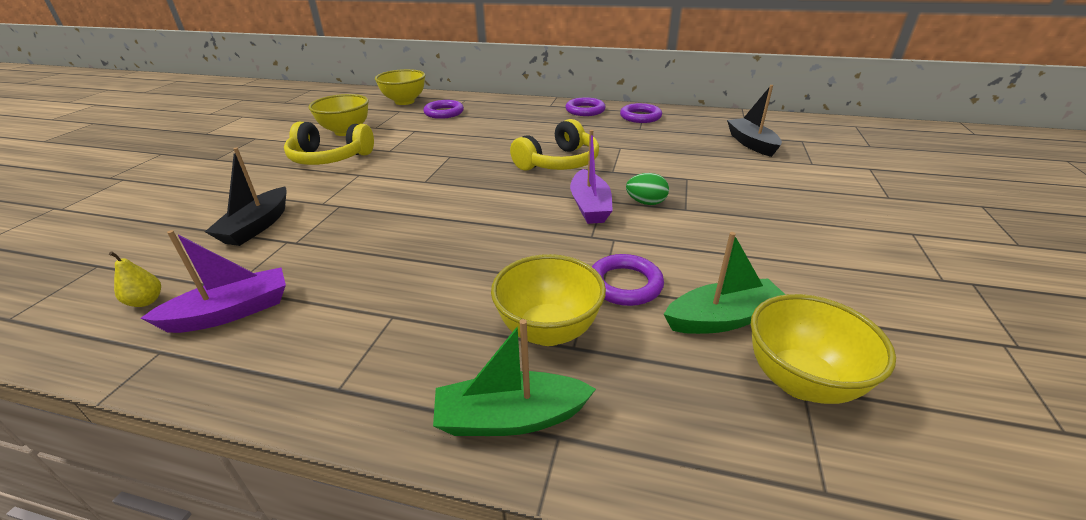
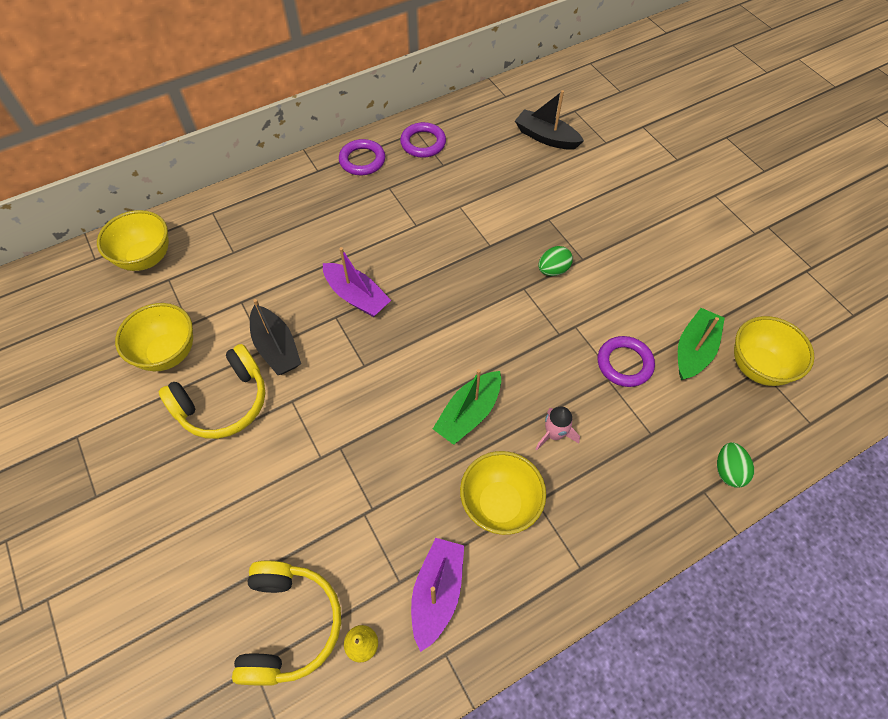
camera: 45 degrees left, 25 degrees up
(257, 226) = (311, 523): black boat -> black boat (276, 347)
(444, 112) = (225, 251): purple ring -> none
(482, 287) = (554, 434): none -> pink rocket
(510, 418) = (675, 502): green boat -> green boat (469, 413)
(548, 330) = (628, 434): yellow bowl -> yellow bowl (499, 504)
(559, 162) = (438, 262): yellow headphones -> yellow headphones (289, 625)
(590, 206) = (523, 302): purple boat -> purple boat (356, 296)
(618, 443) = (728, 471): none -> green egg

